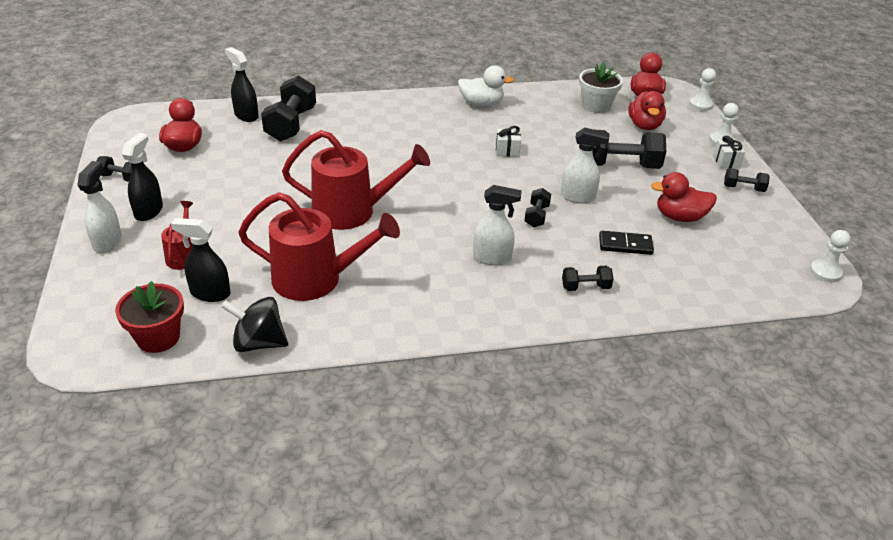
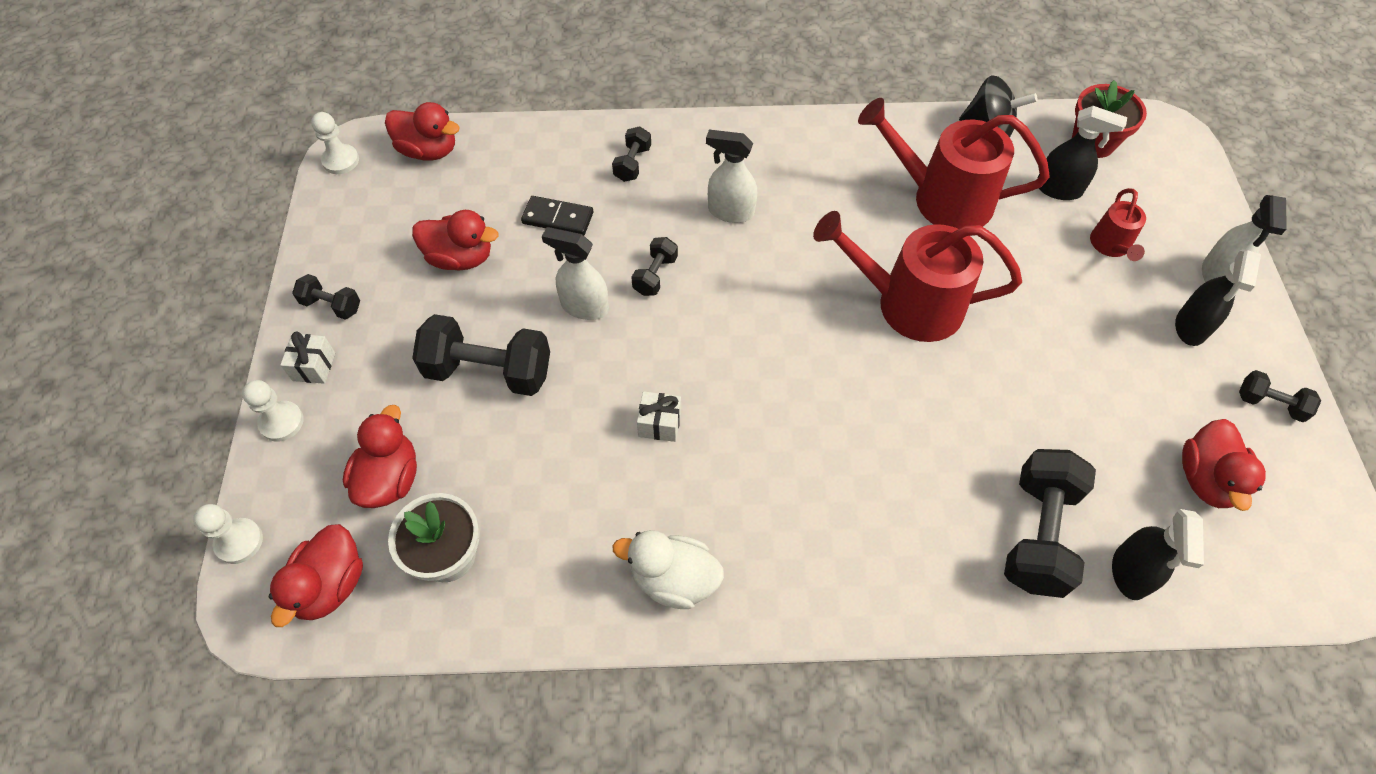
camera: 170 degrees left, 20 degrees up
(246, 115) = (1130, 573): black spray bottle -> black spray bottle turned 45 degrees clockwise
(585, 287) = (632, 164): black dumbbell -> black dumbbell turned 75 degrees counterclockwise
(762, 285) = (428, 151): none -> red duck

